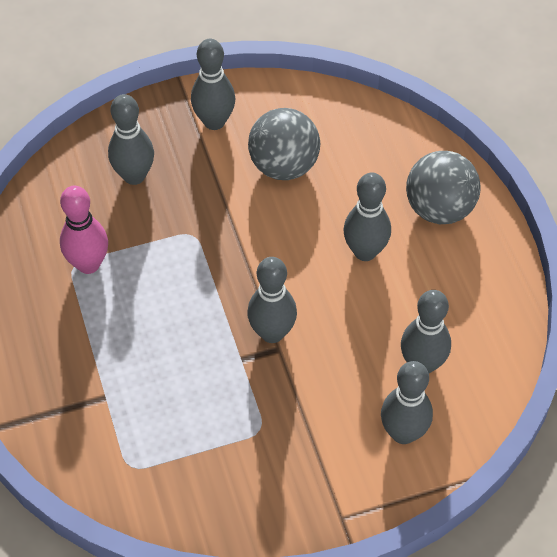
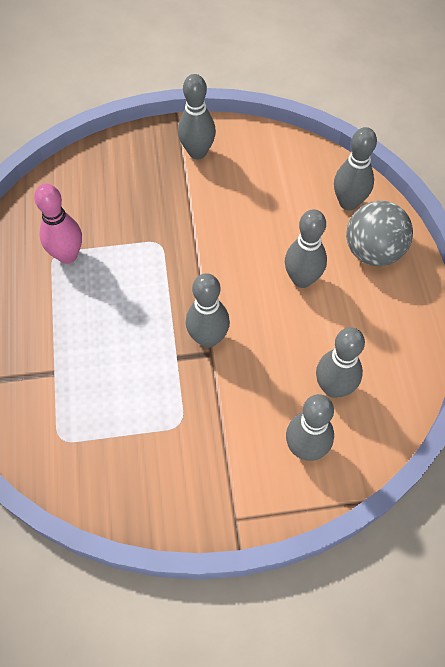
camera: 10 degrees right, 5 degrees up
(134, 176) = (122, 187): grey bowling pin -> grey bowling pin (348, 203)
(284, 166) = (247, 196): grey ball -> none

